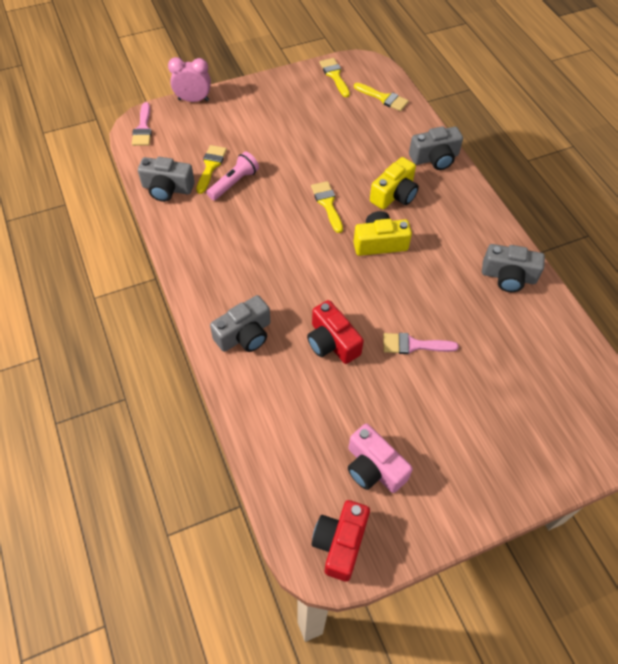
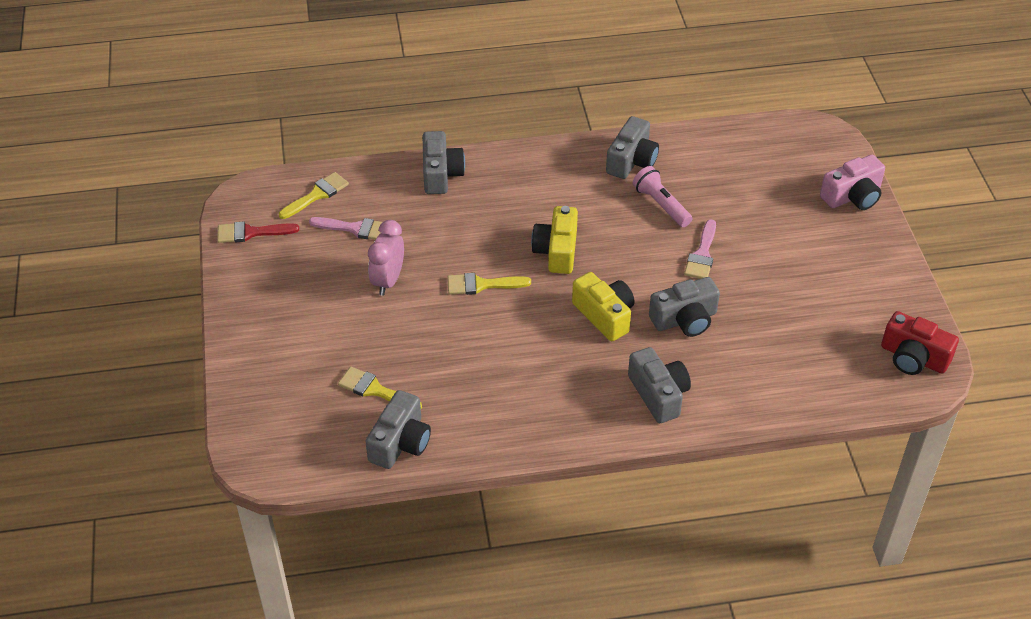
camera: 75 degrees left, 10 degrees down
(143, 128) = (268, 458): pink brush -> pink brush (355, 228)
(193, 100) = (232, 392): pink clock -> pink clock (388, 281)
(234, 183) = (415, 370): pink flashlight -> pink flashlight (661, 205)
(332, 342) = (685, 319): red camera -> grey camera
(334, 75) = (251, 233): yellow brush -> red brush
(373, 467) = (838, 316): pink camera -> pink camera (852, 196)
(394, 194) = (487, 222): yellow camera -> yellow camera (604, 315)

